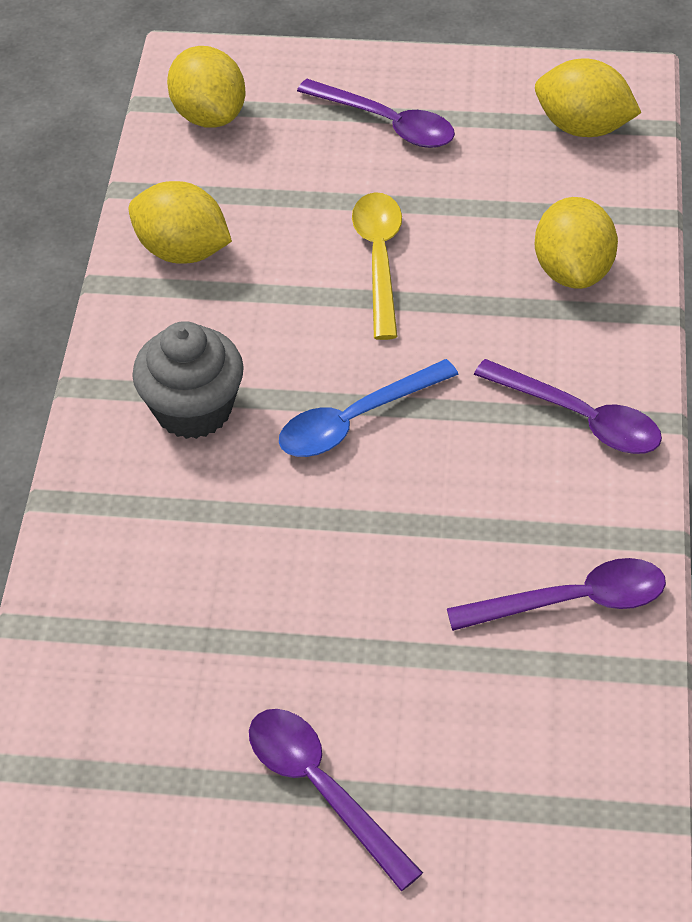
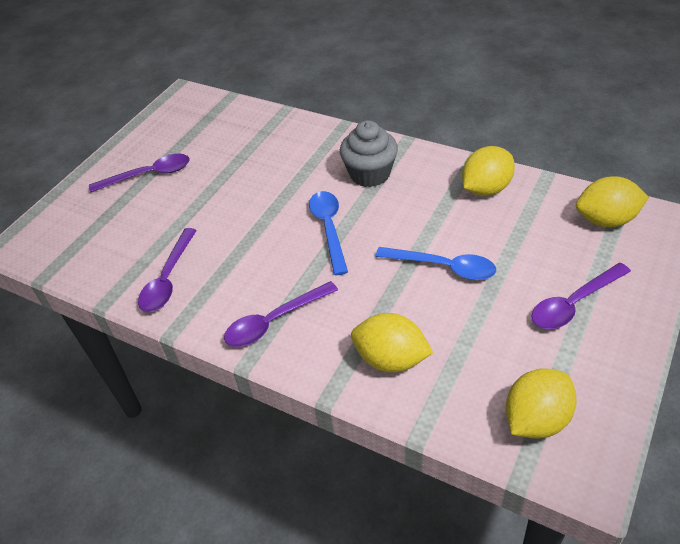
camera: 115 degrees right, 5 degrees down
(379, 259) = (443, 267): yellow spoon -> blue spoon

